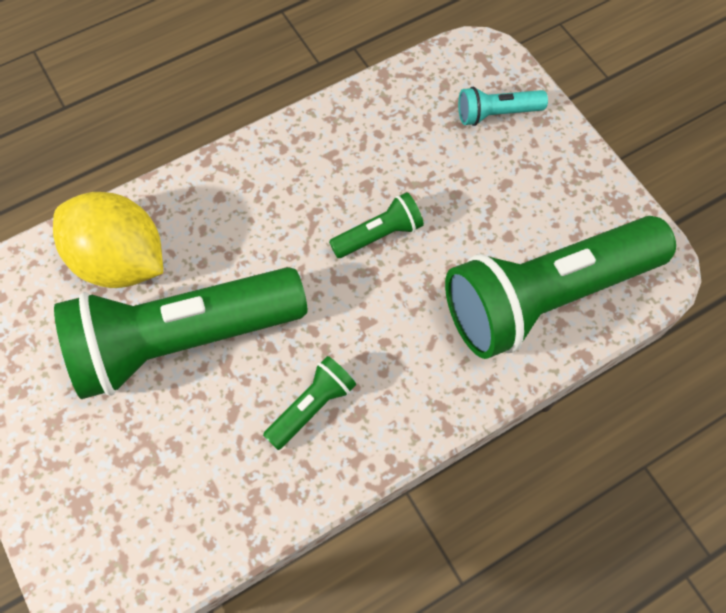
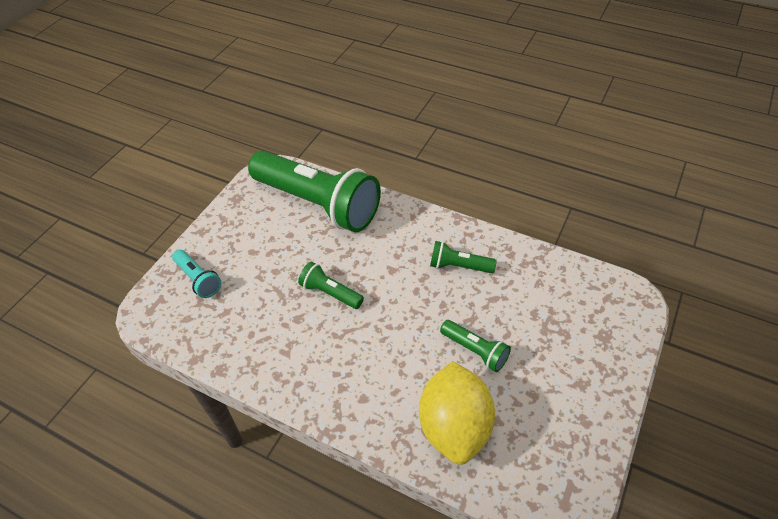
camera: 120 degrees left, 15 degrees down
(183, 340) = (475, 350): green flashlight -> green flashlight, size x0.43

